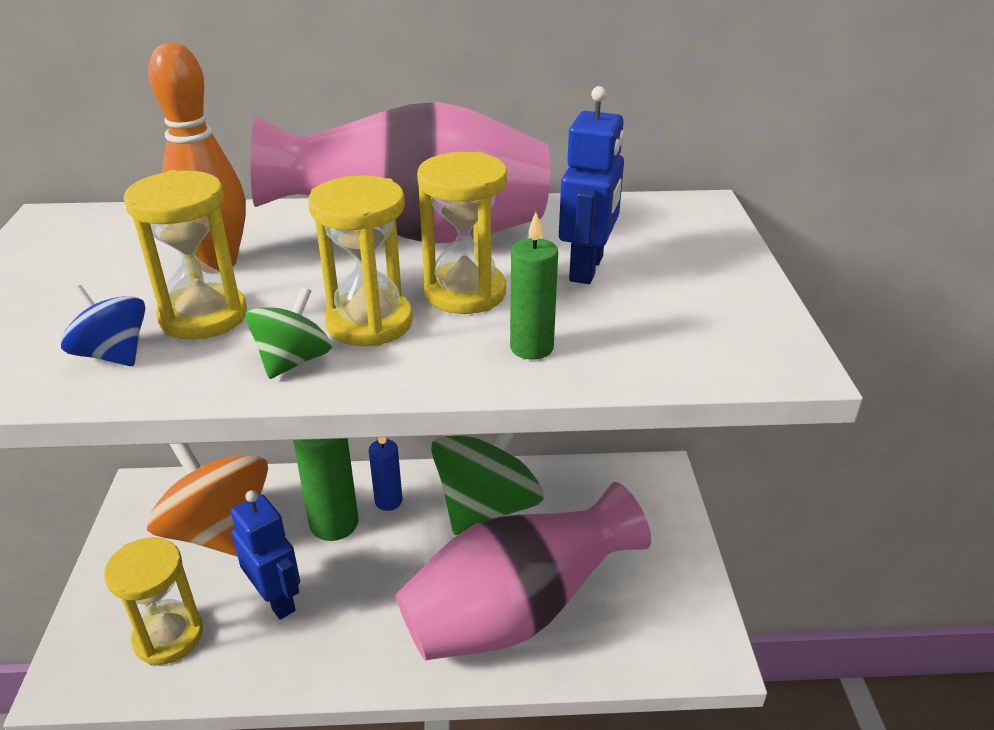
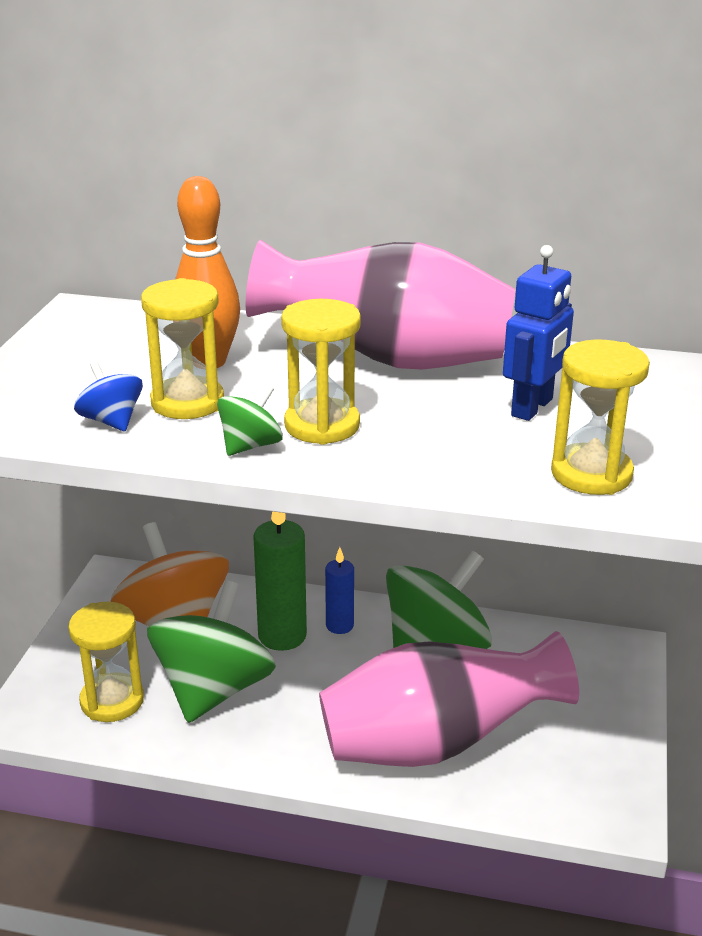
camera: 15 degrees right, 5 degrees down
(277, 599) = (214, 690): blue robot -> green spinning top
(465, 293) = (413, 413): yellow hourglass -> yellow hourglass (591, 474)
(531, 348) = (453, 464): green candle -> none

